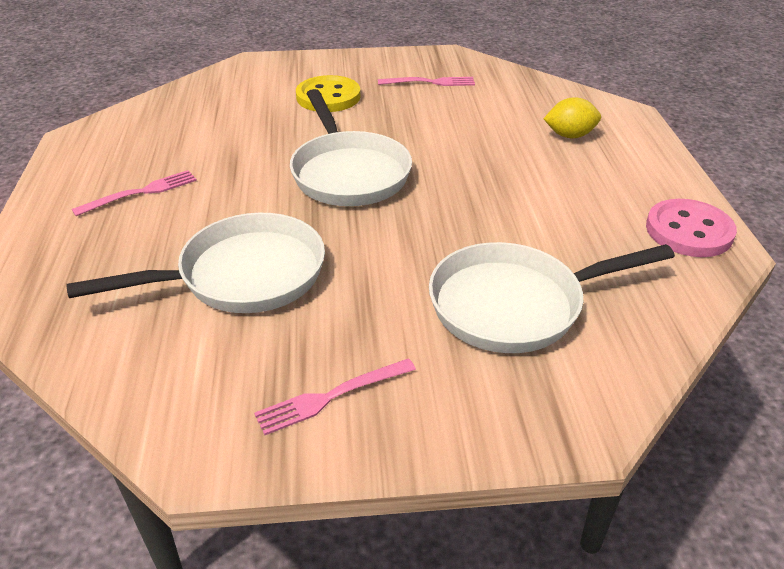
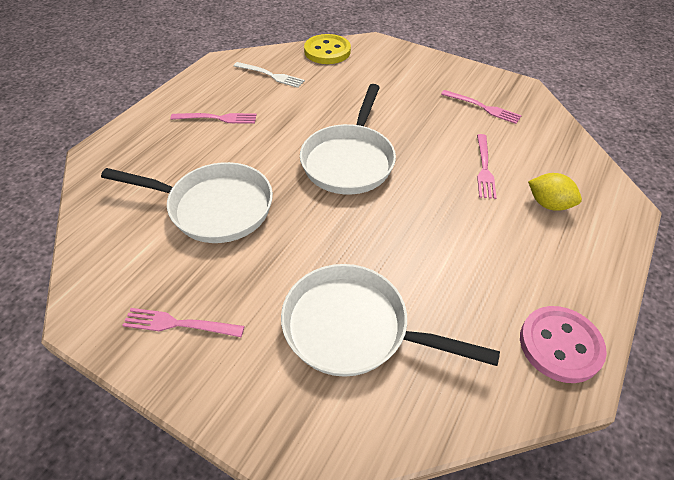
camera: 35 degrees right, 10 degrees up
(162, 129) = (271, 75): none -> white fork
(328, 97) = (396, 91): yellow button -> yellow button (327, 51)
(486, 130) = (484, 168): none -> pink fork

